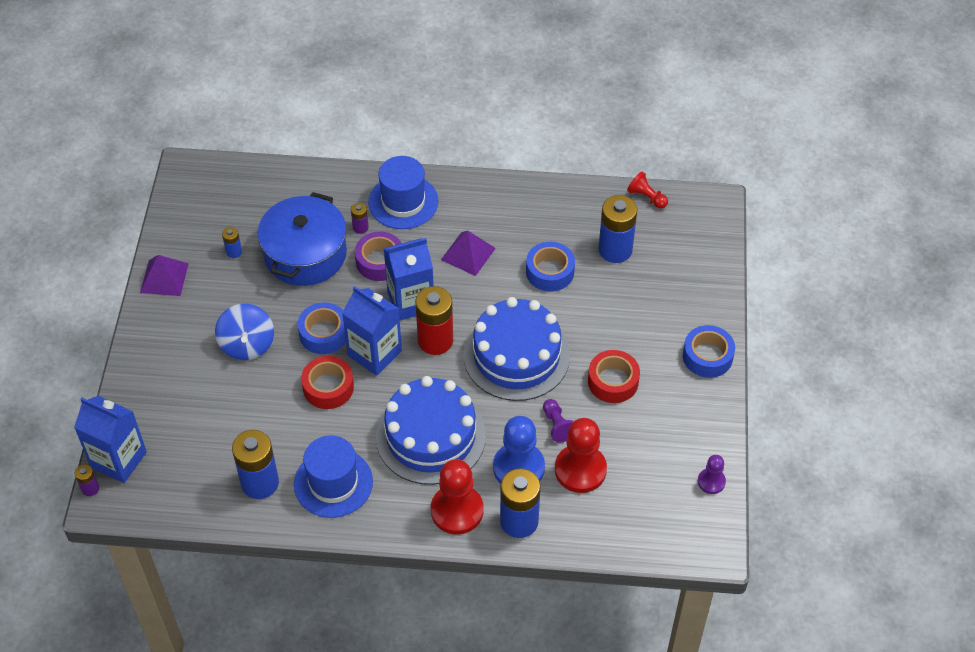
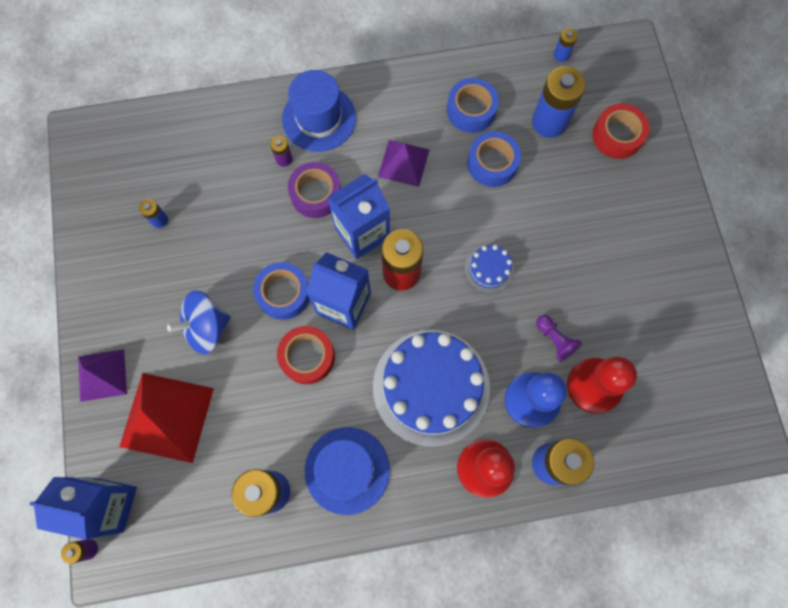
camera: 15 degrees left, 20 degrees up
(164, 278) = (93, 269): purple pyramid -> purple pyramid (102, 375)
(189, 405) = (166, 417): none -> red pyramid
(247, 344) = (206, 328): blue spinning top -> blue spinning top turned 90 degrees clockwise
(305, 254) = (236, 204): blue pot -> none
(516, 356) = (489, 269): blue cake -> blue cake, size x0.44
(613, 381) = (594, 274): red tape -> red tape (617, 136)
(646, 197) = (561, 55): red pawn -> blue battery
(707, 356) = (677, 222): blue tape -> blue tape (471, 110)
(711, 481) = (726, 364): purple pawn -> none

